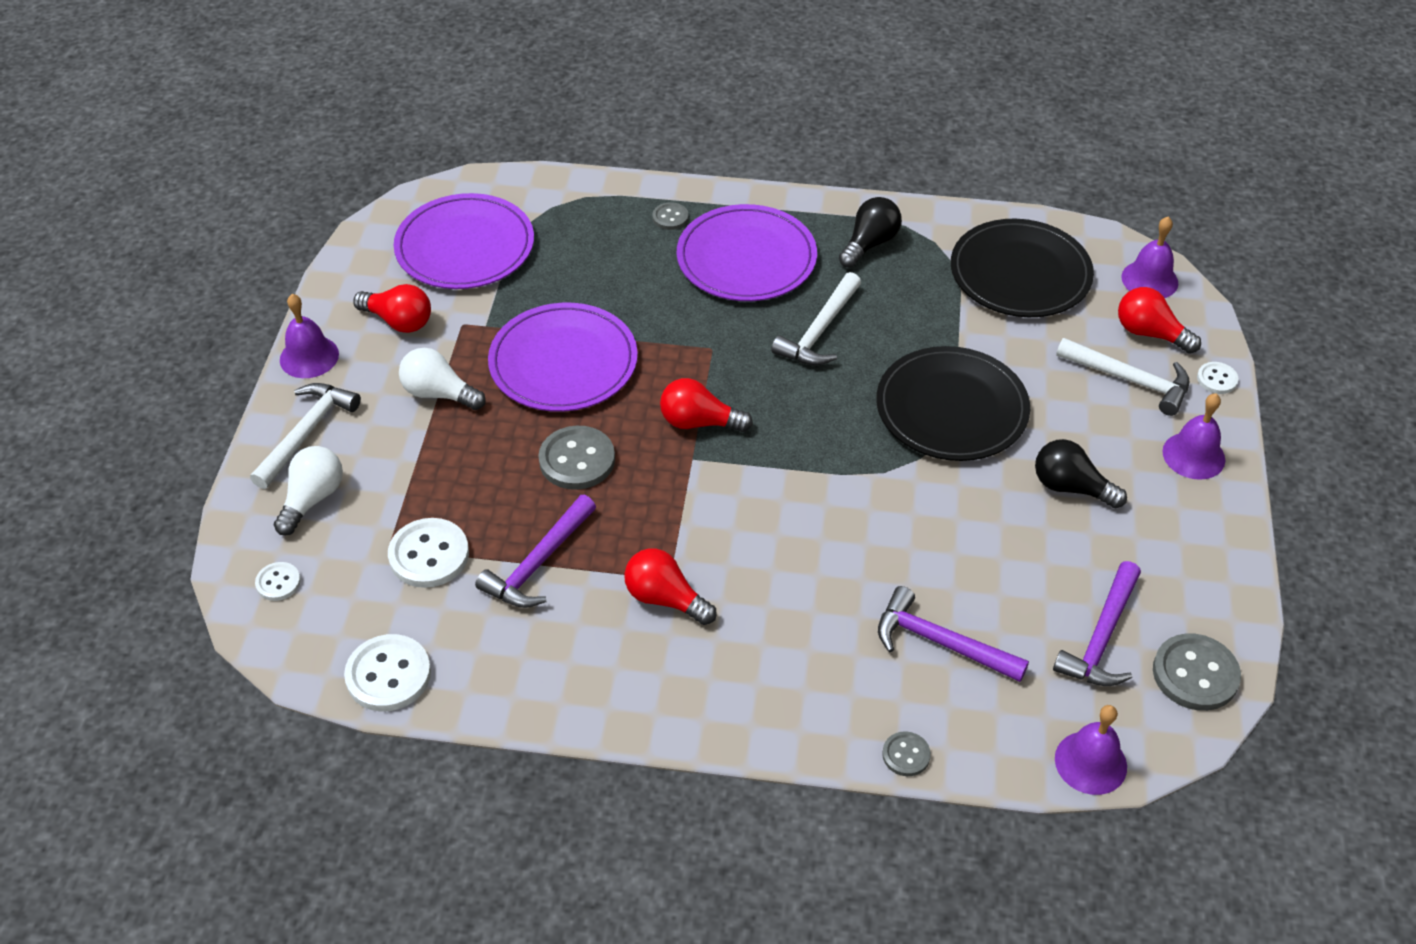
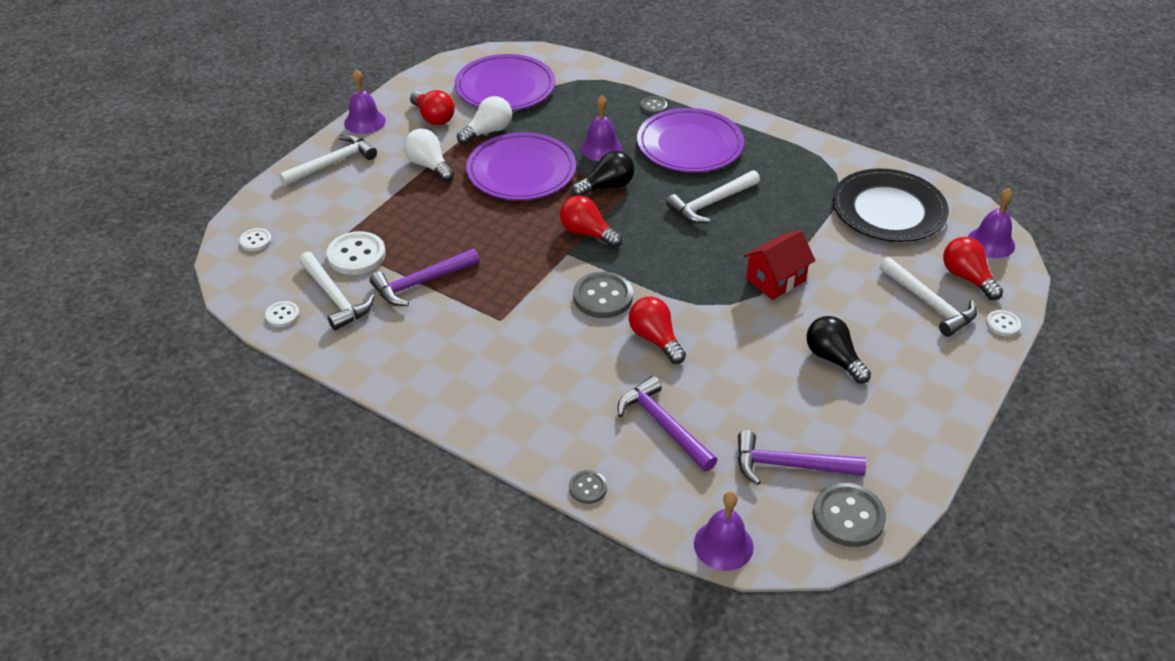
camera: 25 degrees right, 5 degrees down
(312, 499) = (309, 201): white light bulb -> white light bulb (488, 131)
(388, 675) = (282, 315): white button -> white button, size x0.54
(441, 624) = (335, 297): none -> white hammer
(577, 460) = (489, 230): grey button -> grey button (603, 297)
(665, 599) = (489, 331): red light bulb -> red light bulb (655, 339)
(869, 244) = (785, 160): black light bulb -> black light bulb (607, 186)
(951, 408) = (775, 280): black plate -> red house
(1102, 637) = (789, 465): purple hammer -> purple hammer turned 45 degrees clockwise
(1193, 455) = (948, 369): purple bell -> purple bell (601, 148)

